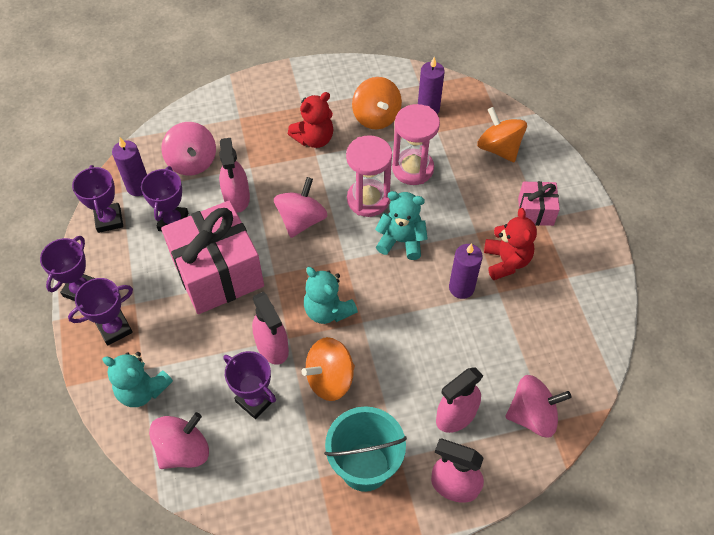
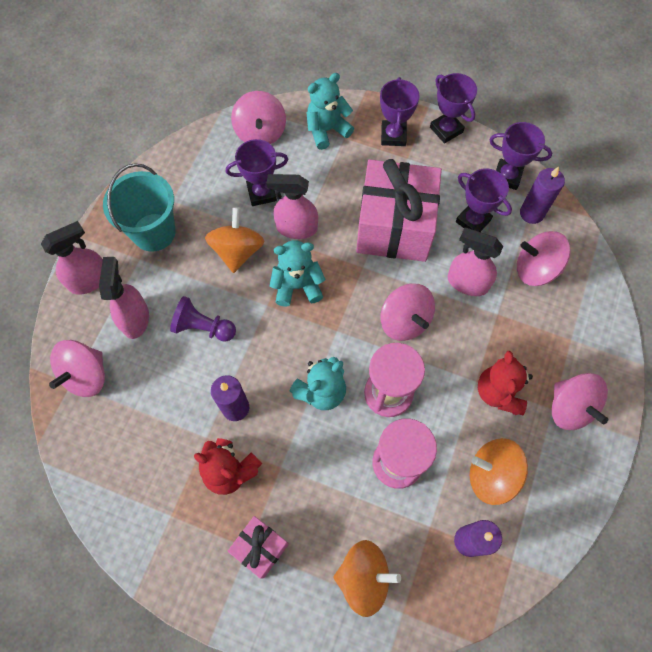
camera: 125 degrees right, 10 degrees up
(294, 98) = (570, 408): none -> pink spinning top
(419, 356) = (203, 327): none -> purple pawn

